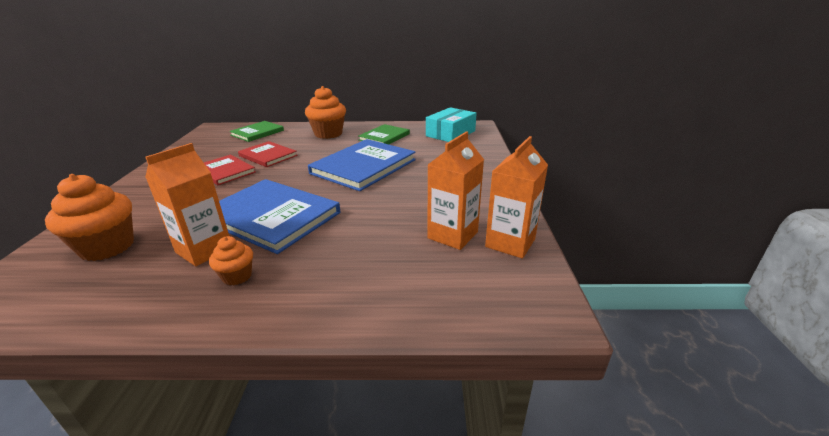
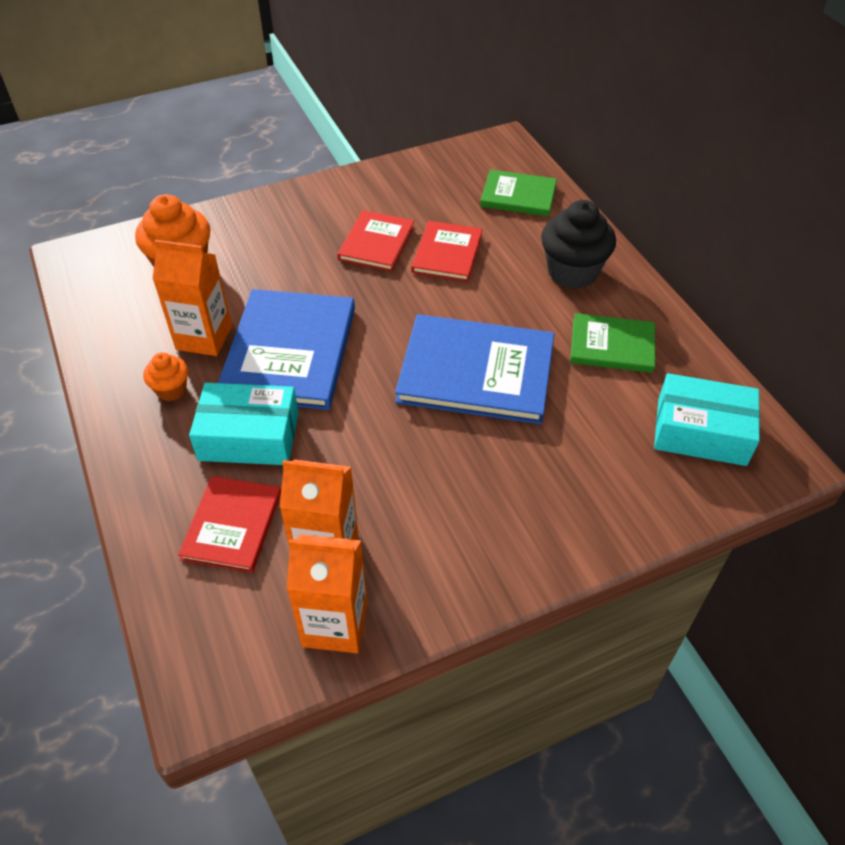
camera: 65 degrees right, 20 degrees up
(328, 134) = (572, 272): orange cupcake -> black cupcake
(328, 247) = (249, 436): none -> turquoise box
(403, 269) = (232, 525): none -> red book

